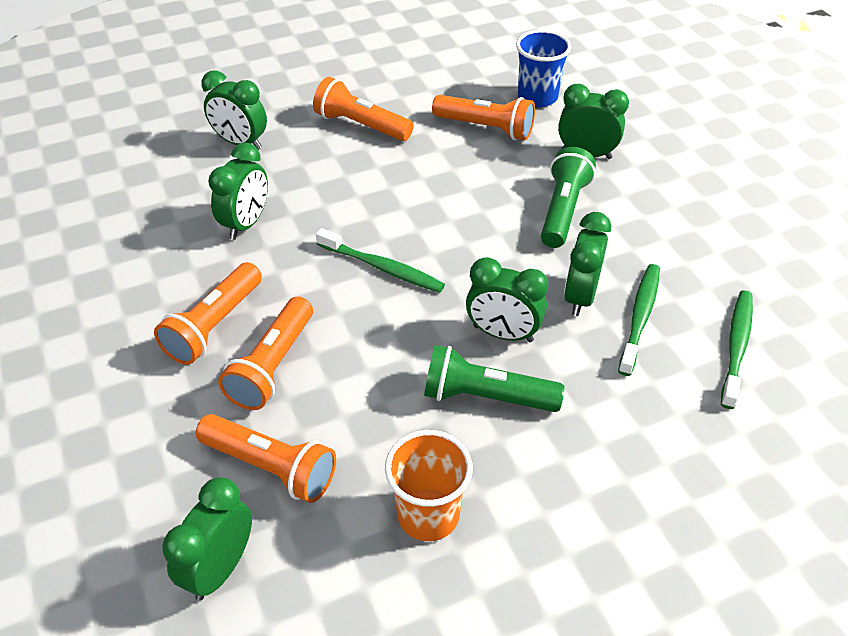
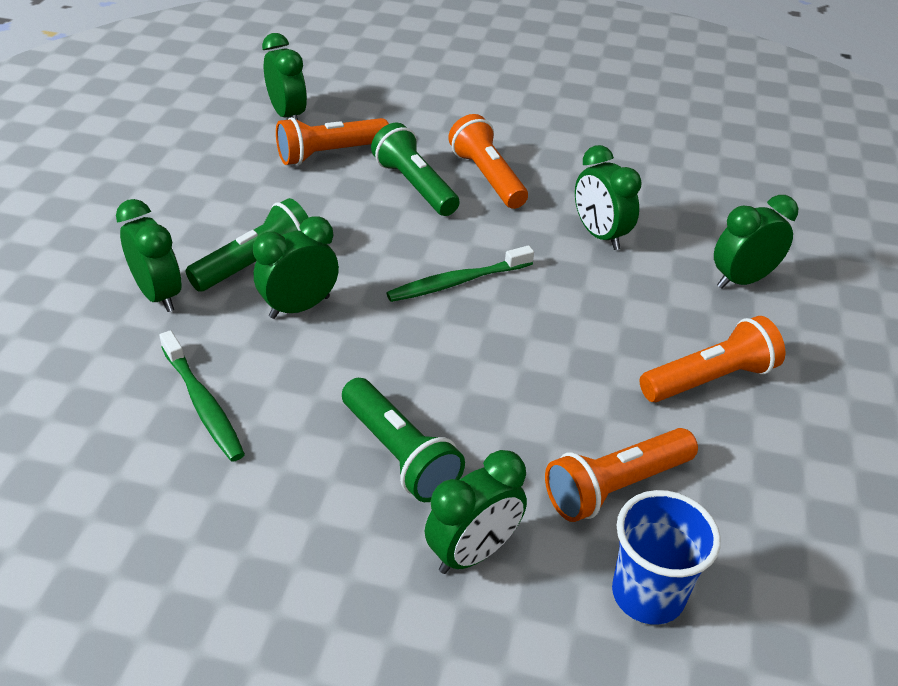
camera: 125 degrees right, 5 degrees down
(272, 365) = (415, 186): orange flashlight -> green flashlight
(428, 515) = (210, 192): orange cup -> none
(580, 296) = (276, 381): green clock -> green clock (159, 295)
(736, 346) = (86, 445): green toothbrush -> none

